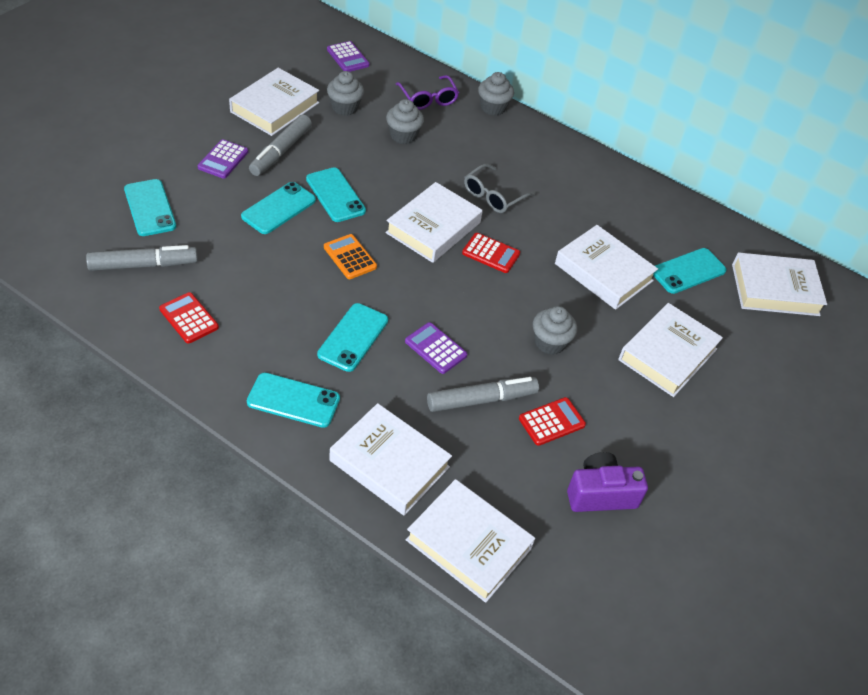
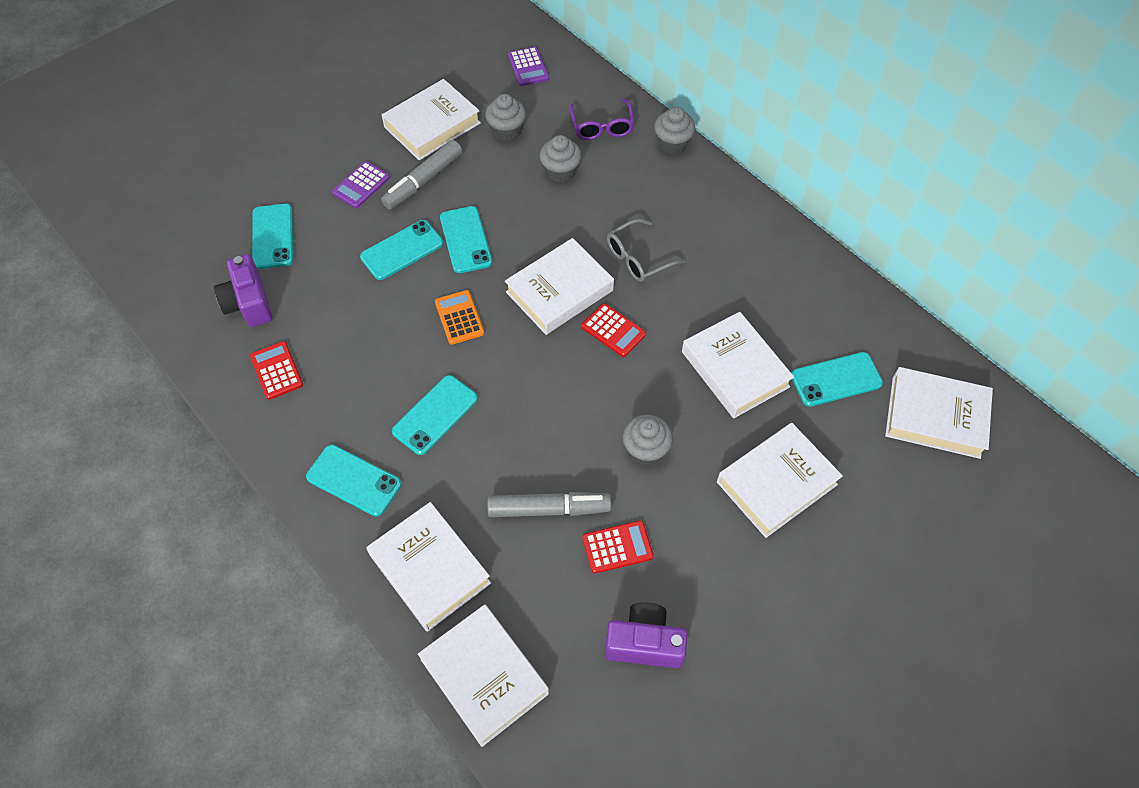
camera: 20 degrees right, 10 degrees up
(143, 265) = (249, 303): grey marker -> purple camera
(435, 348) = (518, 440): purple calculator -> none

